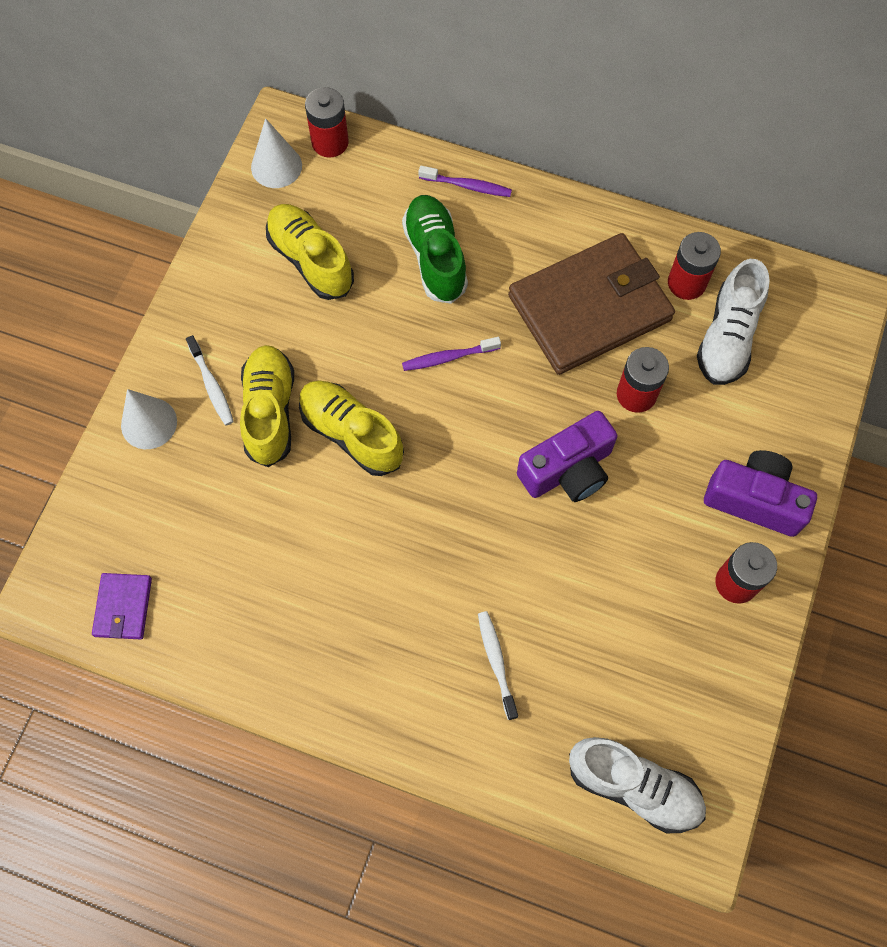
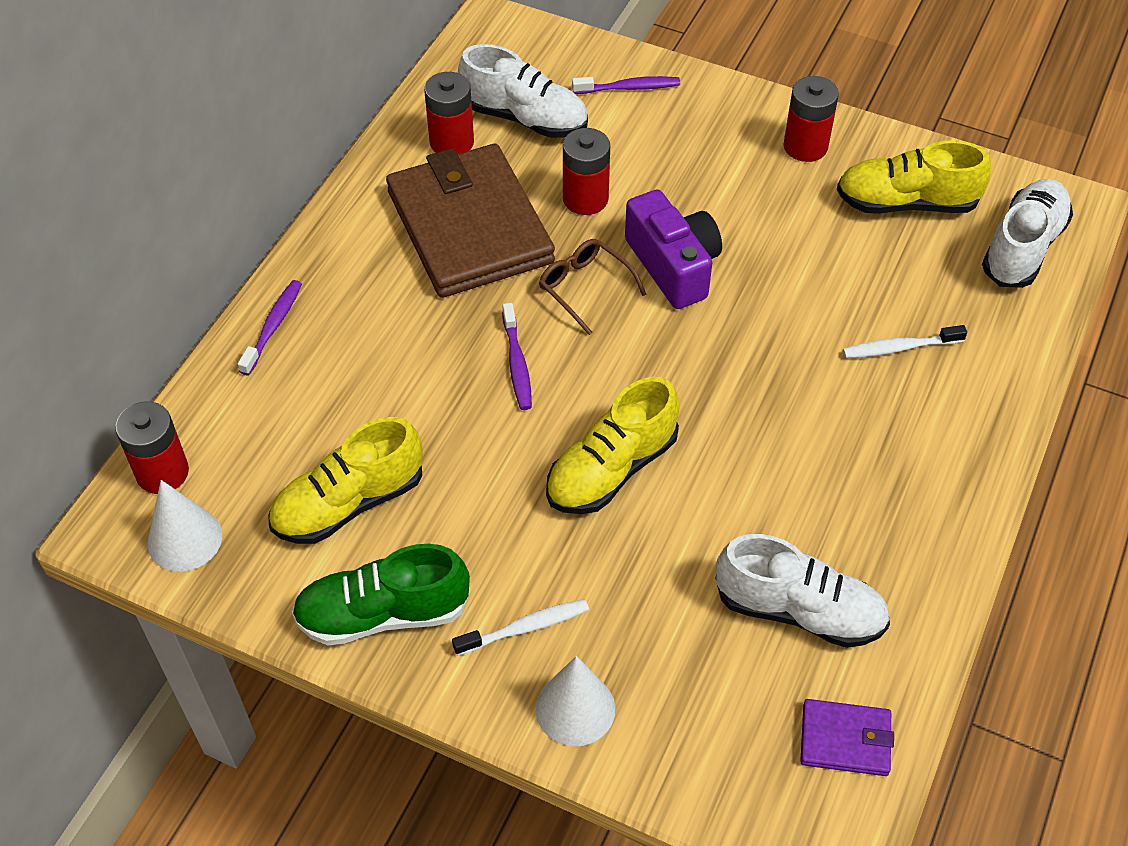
camera: 85 degrees left, 15 degrees down
(230, 575) = (799, 610): none -> white shoe
(270, 412) = (572, 559): yellow shoe -> yellow shoe (906, 203)
(435, 257) = (372, 367): green shoe -> green shoe (383, 614)
(533, 401) = (585, 288): none -> brown glasses
(754, 500) = (715, 122): purple camera -> none
(785, 421) = (629, 88): none -> purple toothbrush

